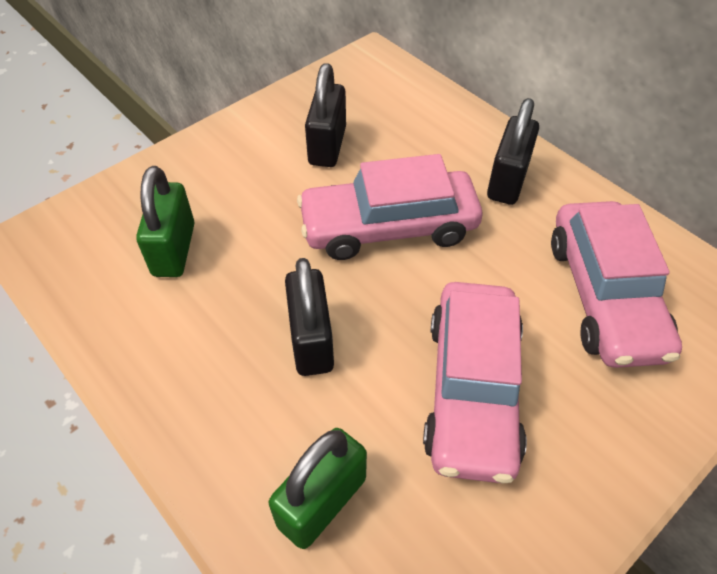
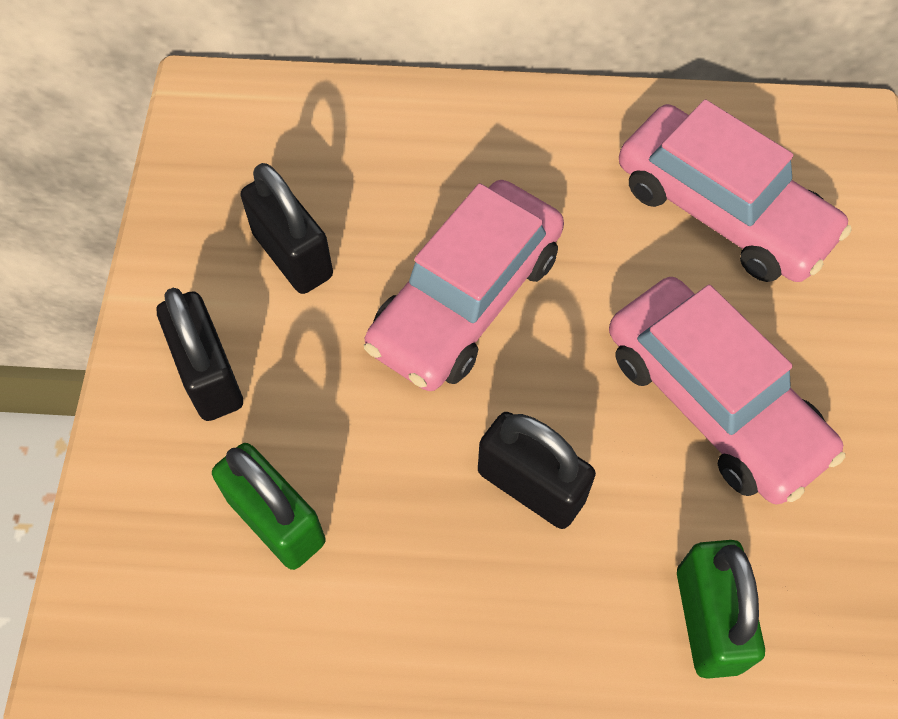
camera: 45 degrees left, 10 degrees up
(507, 181) = (520, 151): black padlock -> black padlock (209, 375)

